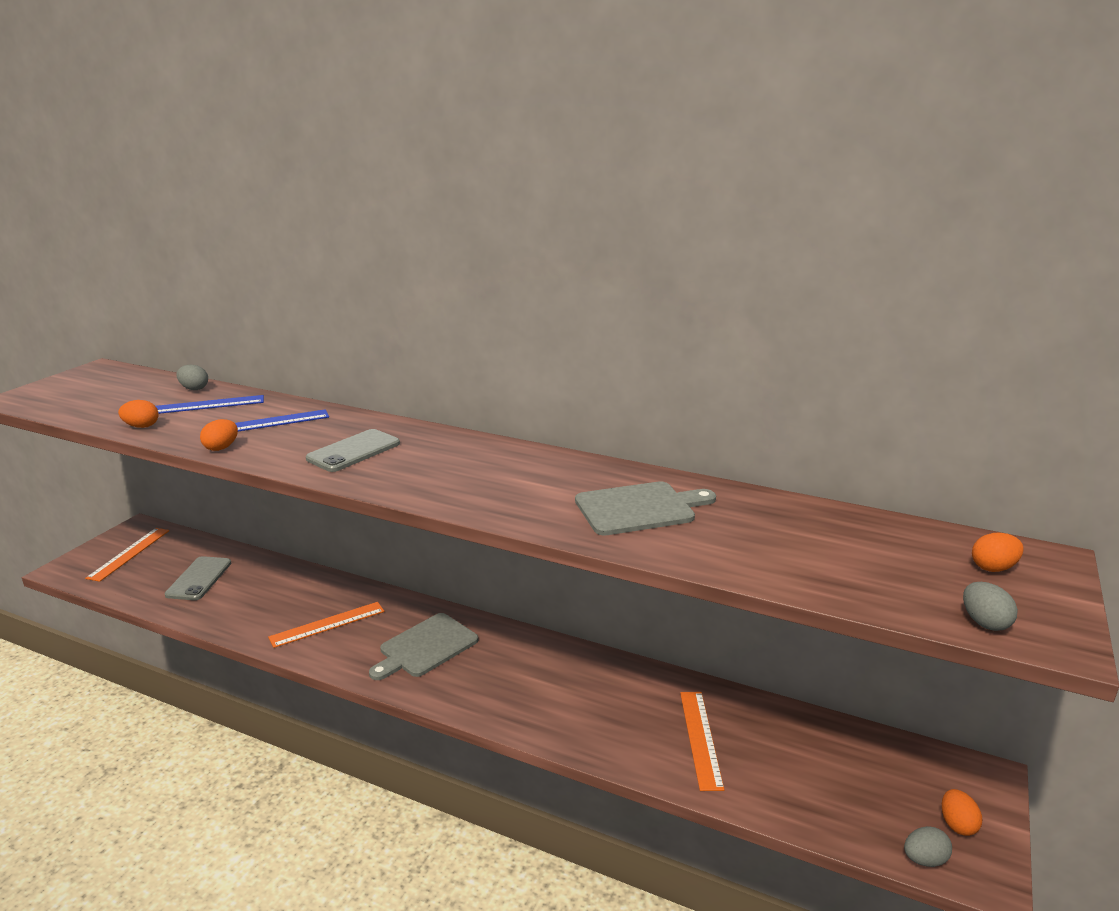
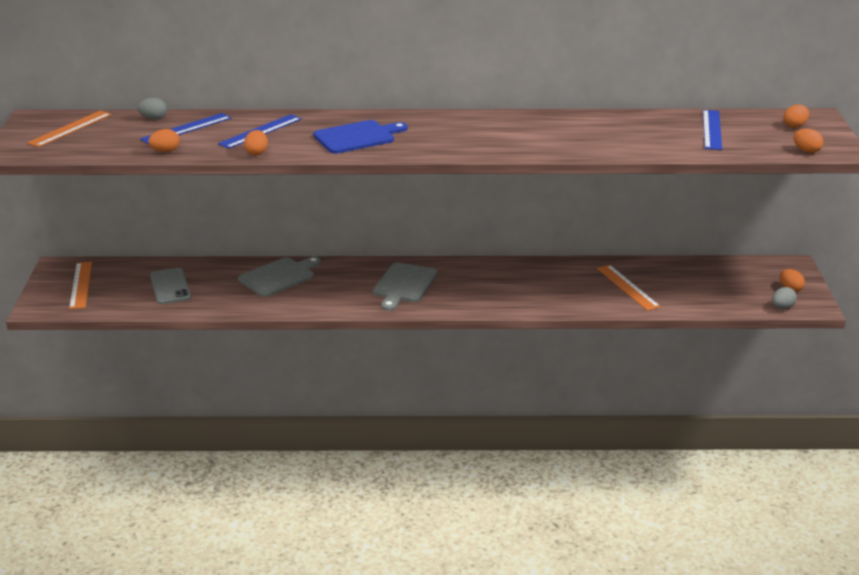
camera: 25 degrees left, 5 degrees up
(327, 624) = (315, 289): orange ruler -> orange ruler (70, 128)
(354, 451) = (357, 137): grey phone -> blue cutting board
(639, 508) = (585, 134): grey cutting board -> grey cutting board (279, 276)
(841, 543) = (712, 129): none -> blue ruler
(984, 623) = (806, 151): grey egg -> orange egg

